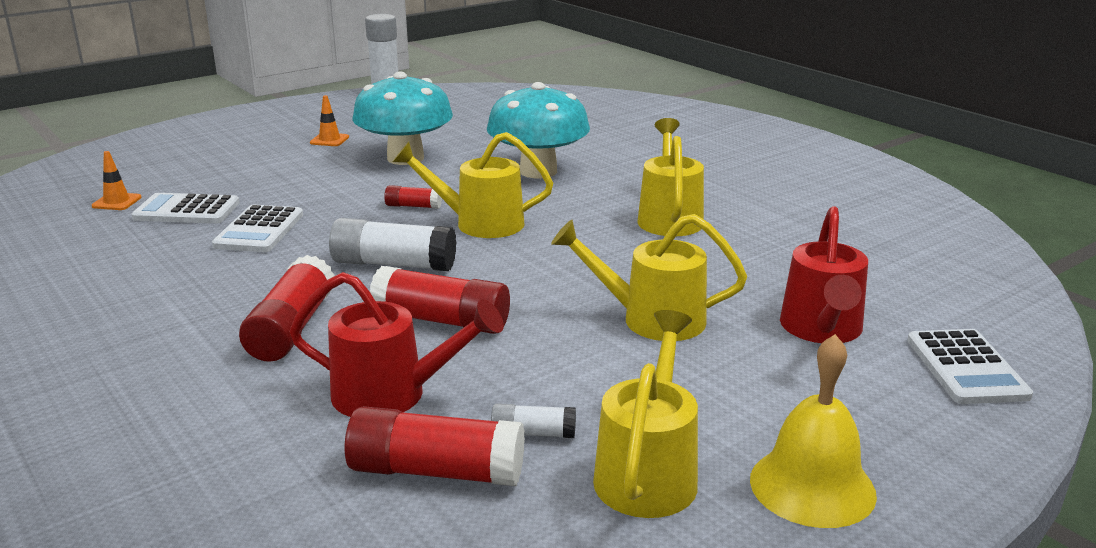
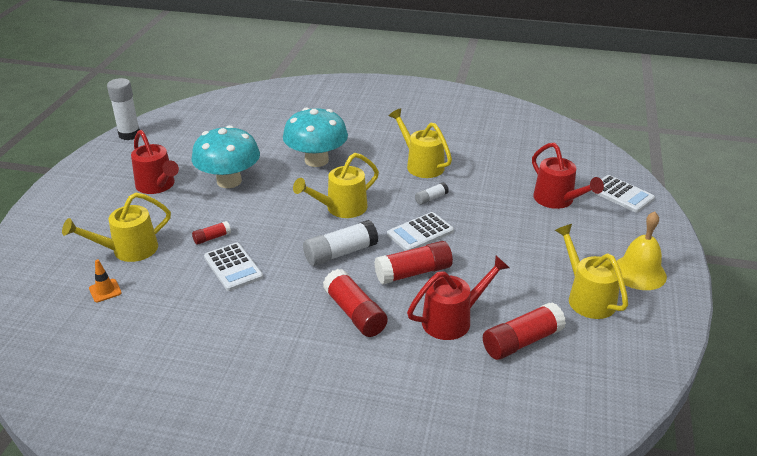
camera: 40 degrees left, 10 degrees up
(187, 210) = (164, 275): white calculator -> white calculator (420, 233)
(329, 140) = (158, 186): orange traffic cone -> red watering can
(413, 206) = (289, 213): red glue stick -> red glue stick (212, 238)
(533, 433) = (529, 305): white glue stick -> white glue stick (431, 198)
(650, 319) = (493, 227): yellow watering can -> yellow watering can (128, 250)

